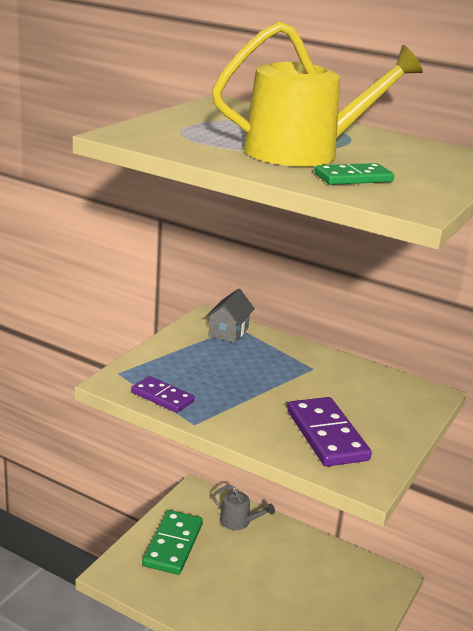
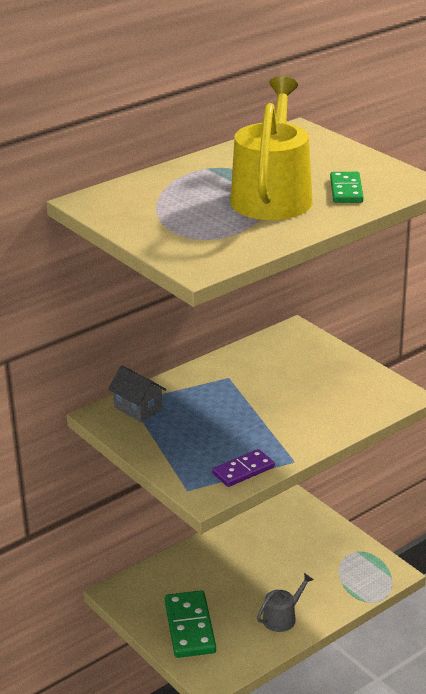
camera: 65 degrees left, 5 degrees up
(173, 545) = (189, 627): green domino -> green domino turned 45 degrees clockwise
(238, 521) = (177, 573): grey watering can -> grey watering can (282, 618)
(326, 435) = (336, 397): purple domino -> none

